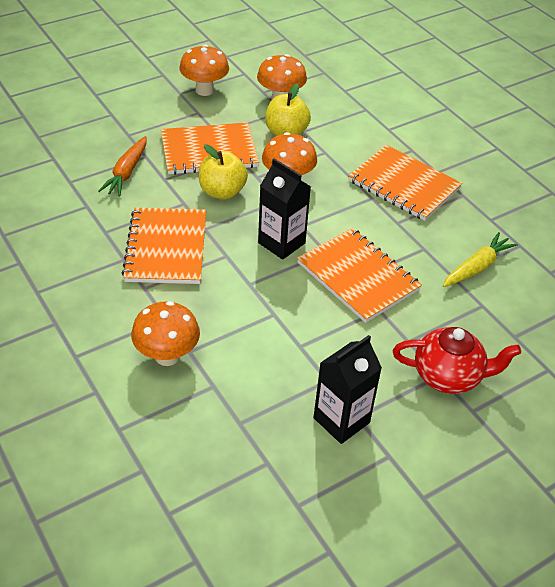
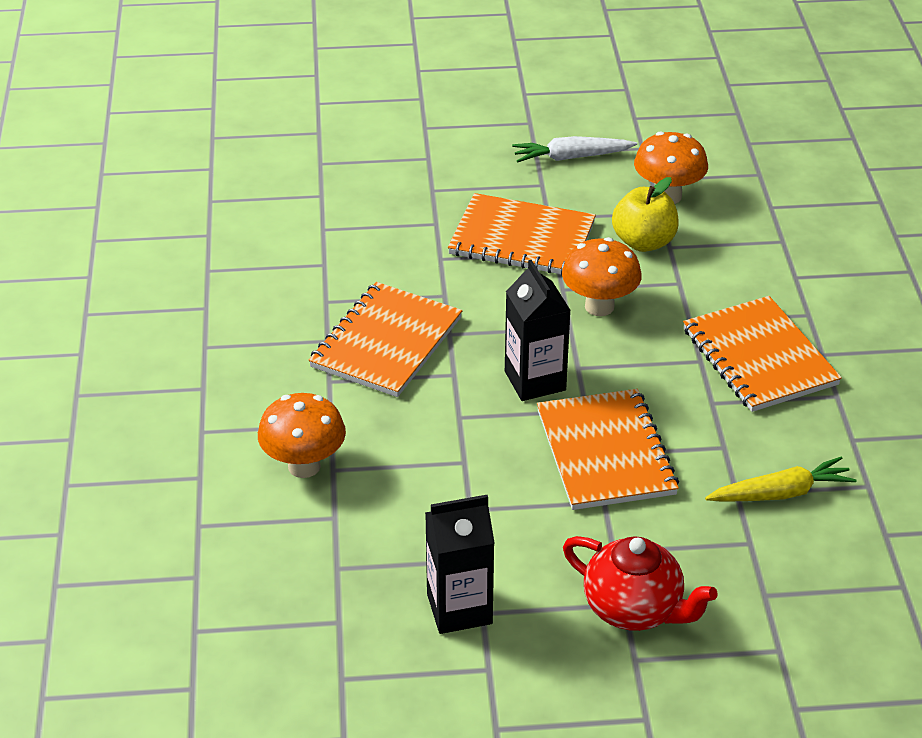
camera: 30 degrees right, 5 degrees down
(127, 172) = (399, 237): orange carrot -> none
(204, 90) = (571, 157): orange mushroom -> white carrot
(222, 192) = (503, 295): yellow apple -> none

